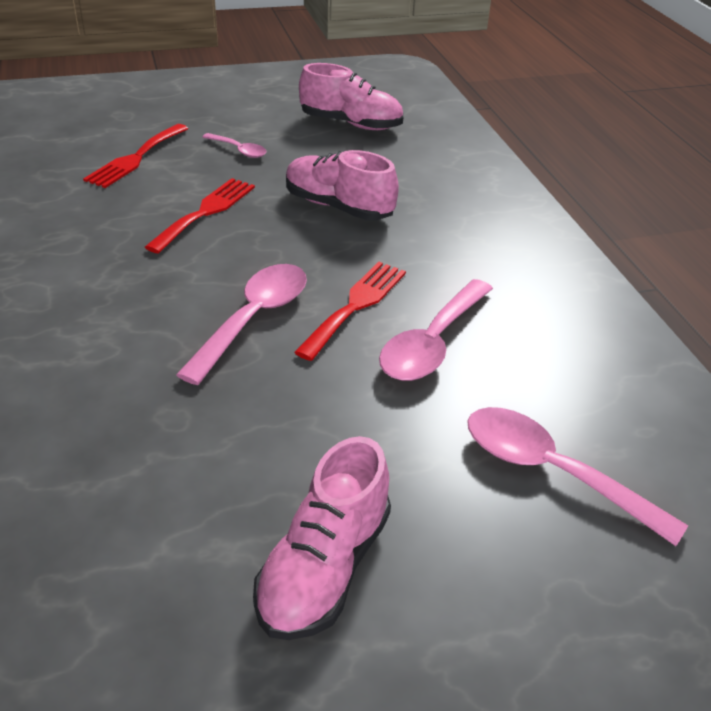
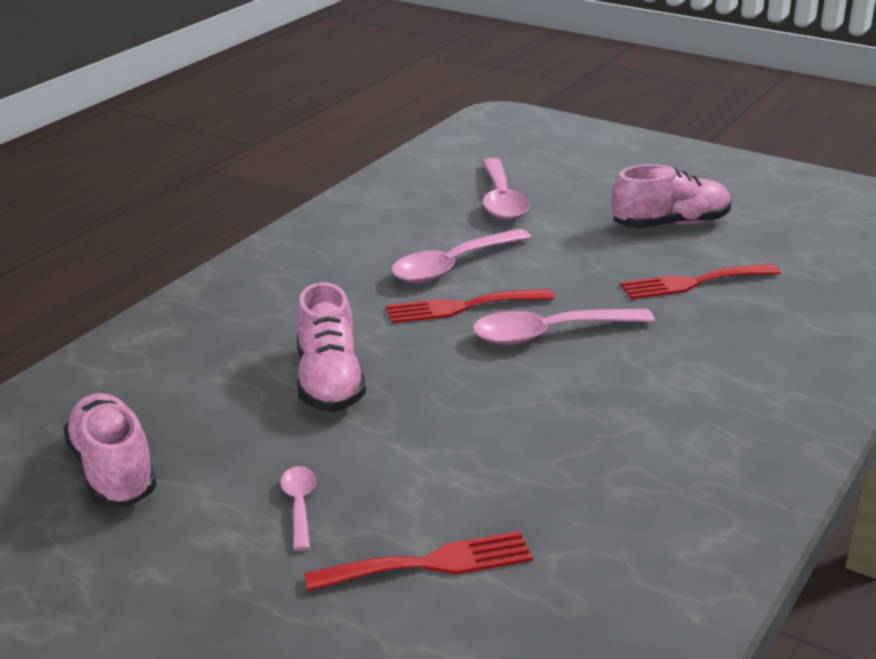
camera: 130 degrees left, 10 degrees down
(205, 212) = (456, 442): red fork -> red fork (693, 283)
(432, 343) = (452, 266): pink spoon -> pink spoon turned 150 degrees clockwise

